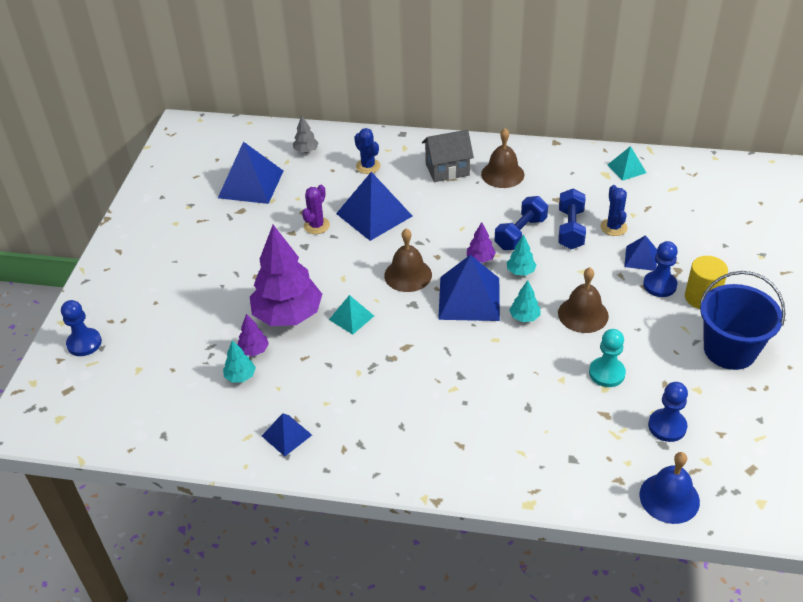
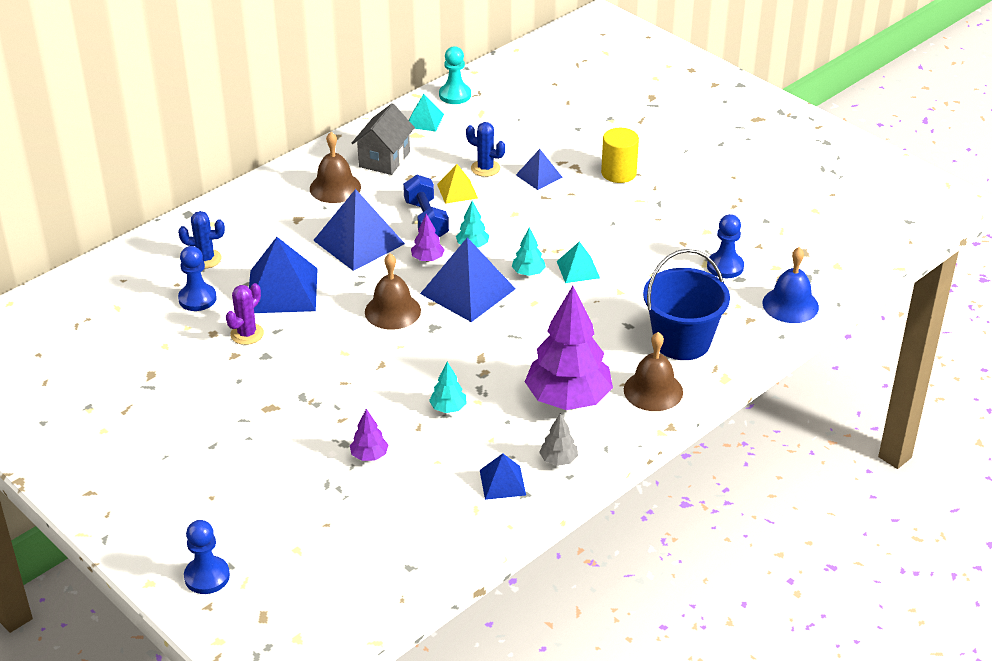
camera: 55 degrees left, 5 degrees down
(240, 376) = (393, 480): turquoise tree -> turquoise tree (448, 408)
(250, 184) = (117, 348): blue pyramid -> blue pyramid (359, 242)
(288, 315) = (350, 412): purple tree -> purple tree (568, 399)
(306, 151) = (120, 286): grey tree -> grey tree (558, 460)
(316, 226) = (247, 334): purple cactus -> purple cactus turned 60 degrees clockwise
(351, 317) = (404, 372): turquoise pyramid -> turquoise pyramid (578, 269)
(447, 169) = (282, 215): grey house -> grey house (384, 159)
(570, 229) = (457, 191): blue dumbbell -> yellow pyramid
(583, 314) = (563, 241): brown bell -> brown bell (653, 390)
(606, 373) = (640, 265): turquoise pawn -> turquoise pawn (455, 95)
(659, 285) = (580, 185): blue pawn -> blue pawn (197, 299)
(729, 350) = (686, 193): blue bucket -> blue bucket (682, 341)

